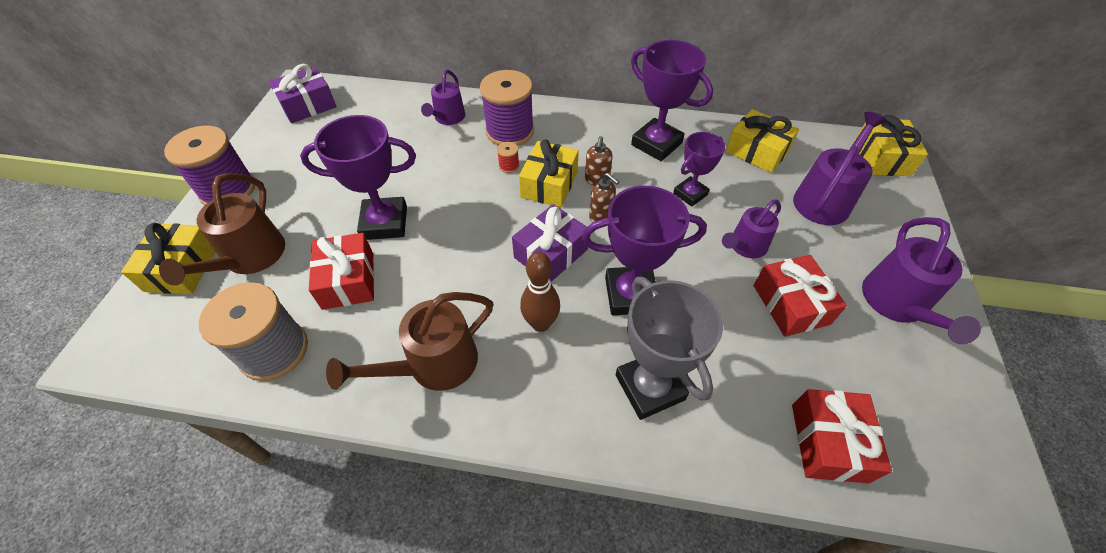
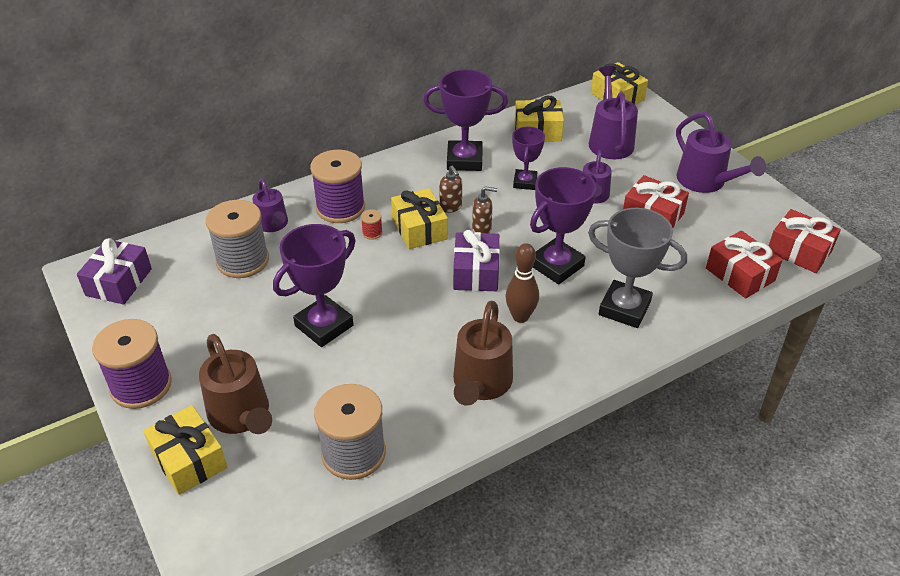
camera: 40 degrees left, 10 degrees down
(348, 280) = (348, 378): red gift -> red gift (799, 251)
(395, 134) = (243, 260): none -> grey spool

